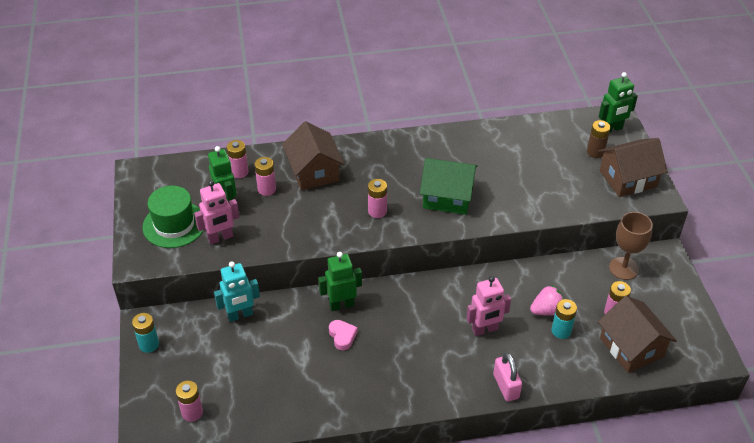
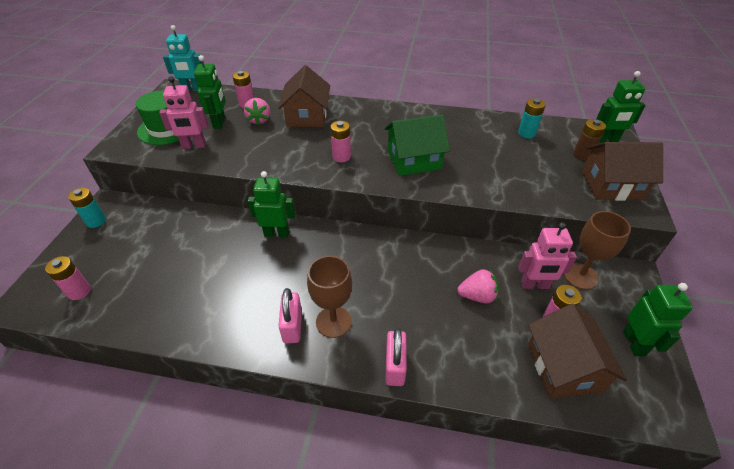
camera: 20 degrees right, 0 degrees up
(240, 315) = (185, 218): turquoise robot -> turquoise robot (192, 89)
(266, 189) = (259, 120): pink battery -> pink strawberry
(342, 336) = (259, 262): pink heart -> none
(407, 382) = (292, 326): none -> pink padlock
(439, 368) = (333, 322): none -> brown goblet
(447, 197) = (414, 160): green house -> green house turned 45 degrees counterclockwise
(485, 329) = (401, 296): pink robot -> pink robot (534, 285)
(561, 331) = (484, 322): turquoise battery -> turquoise battery (526, 133)
(677, 312) = (634, 343): none -> green robot

